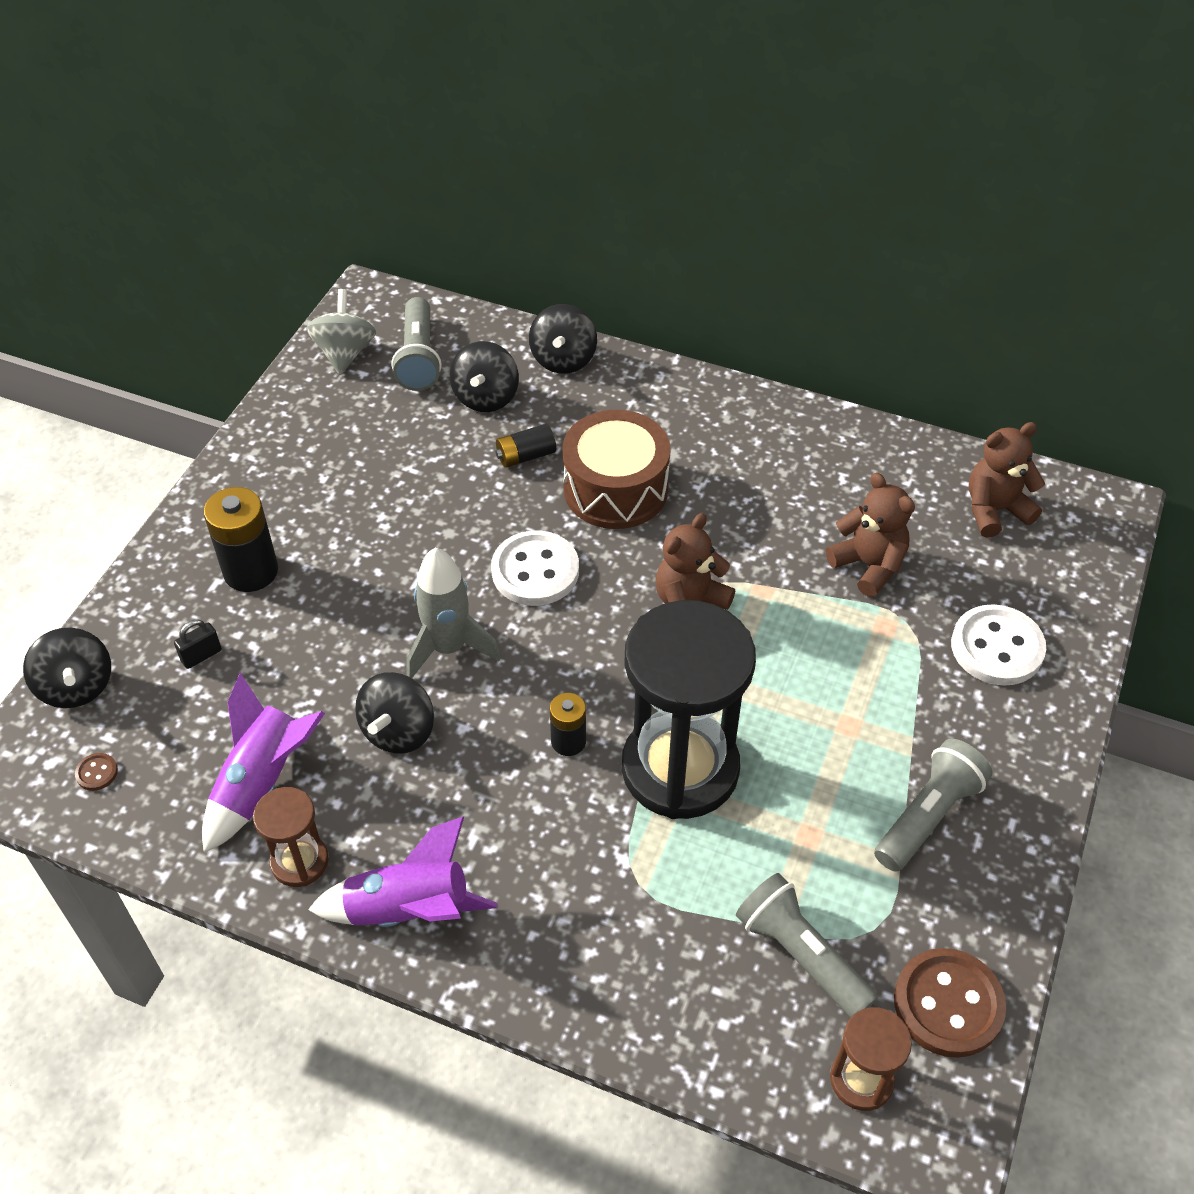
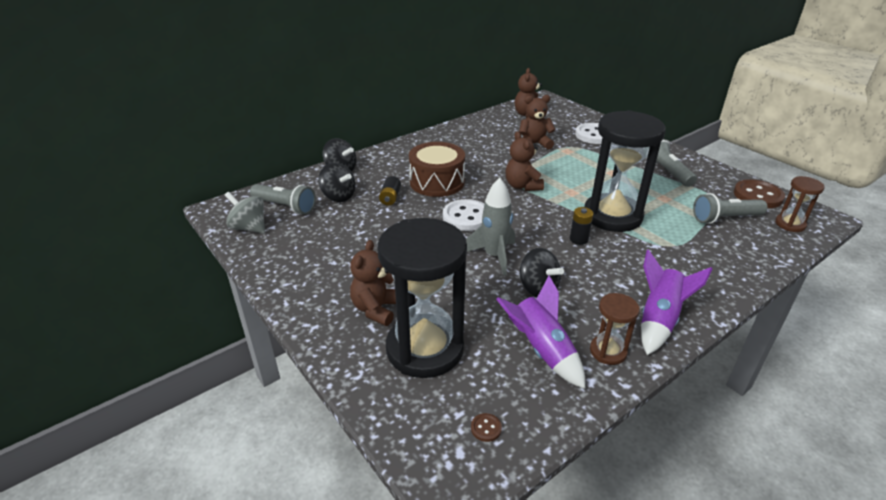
camera: 60 degrees left, 15 degrees down
(77, 686) = (402, 418): black spinning top -> none
(201, 655) = (425, 349): black padlock -> black hourglass
(251, 571) = (376, 309): black battery -> brown teddy bear

